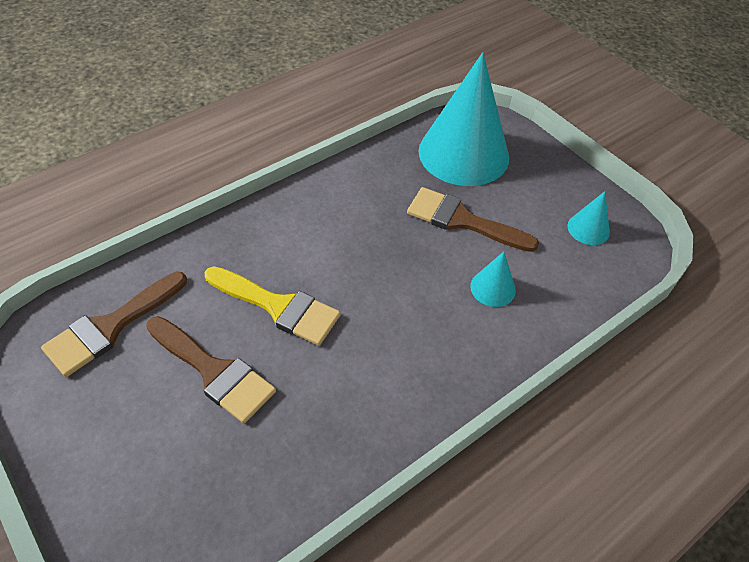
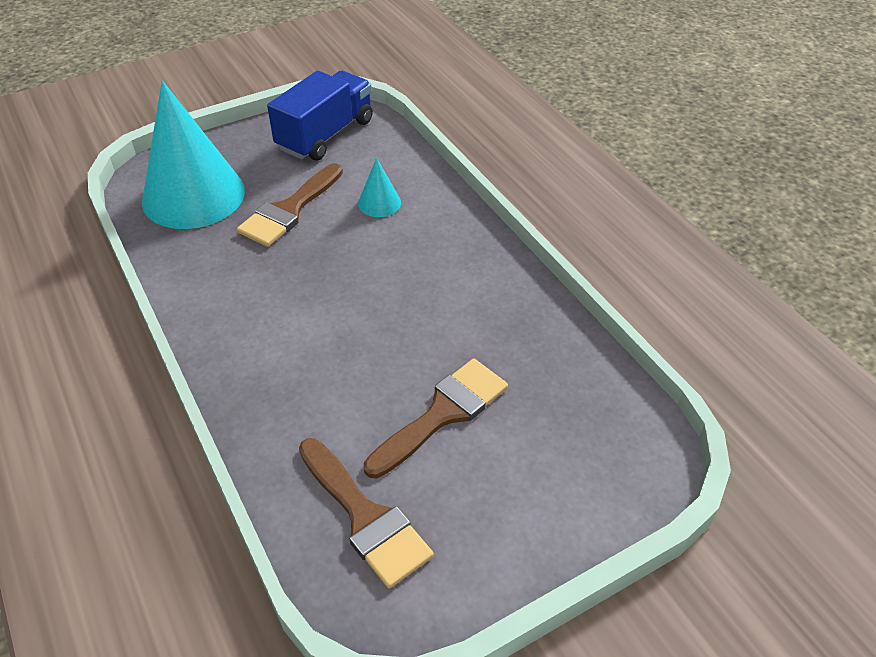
camera: 80 degrees left, 5 degrees down
(278, 307) = (368, 358): yellow brush -> none
(588, 229) = (325, 135): turquoise cone -> blue truck

